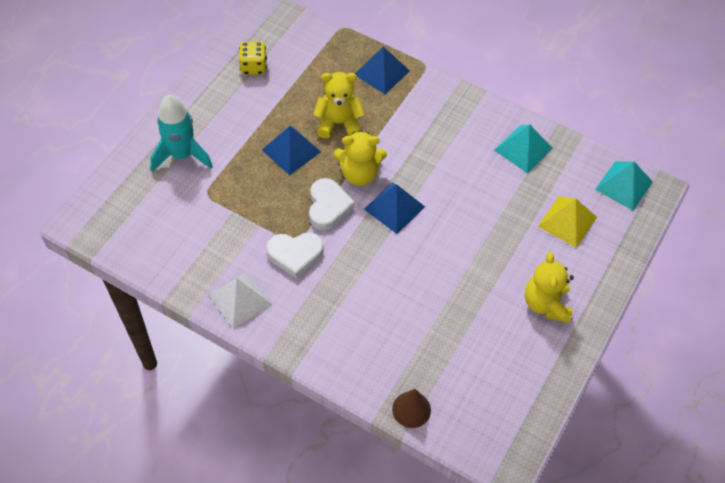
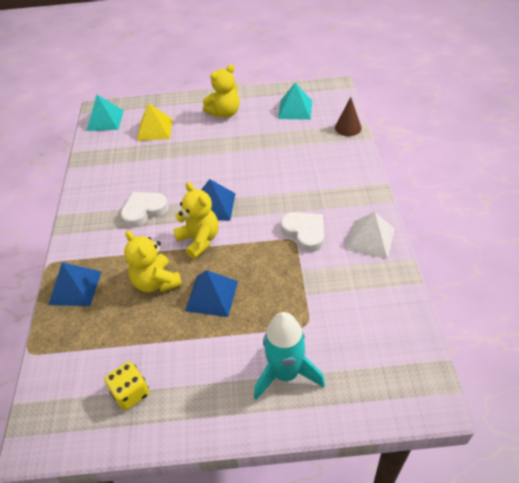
camera: 120 degrees left, 10 degrees down
(328, 206) = (246, 240): white heart -> white heart (144, 211)
(523, 149) = (105, 171): turquoise pyramid -> turquoise pyramid (295, 109)

